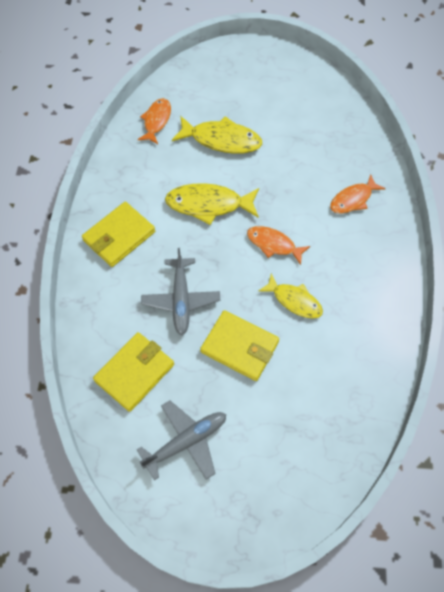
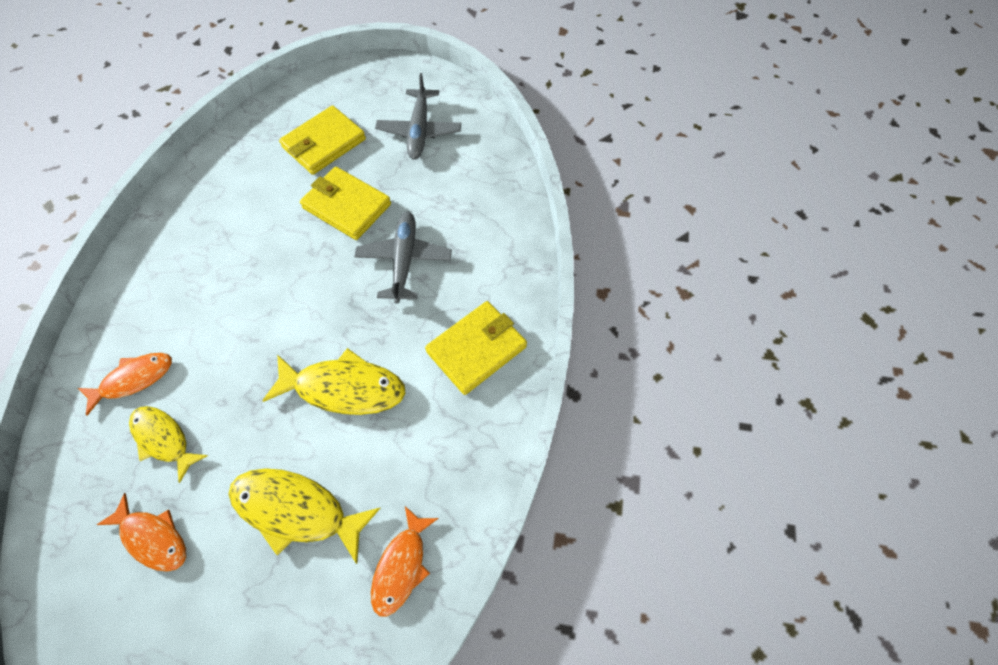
camera: 175 degrees left, 0 degrees up
(134, 373) = (465, 190): yellow wallet -> yellow wallet (324, 143)
(186, 442) = (419, 131): grey plane -> grey plane turned 60 degrees counterclockwise
(273, 244) = (270, 321): orange fish -> orange fish (152, 538)
(294, 301) = (269, 249): yellow fish -> yellow fish (164, 439)

